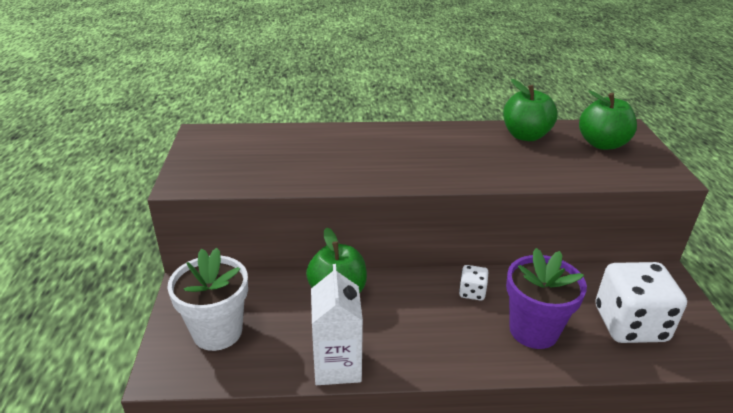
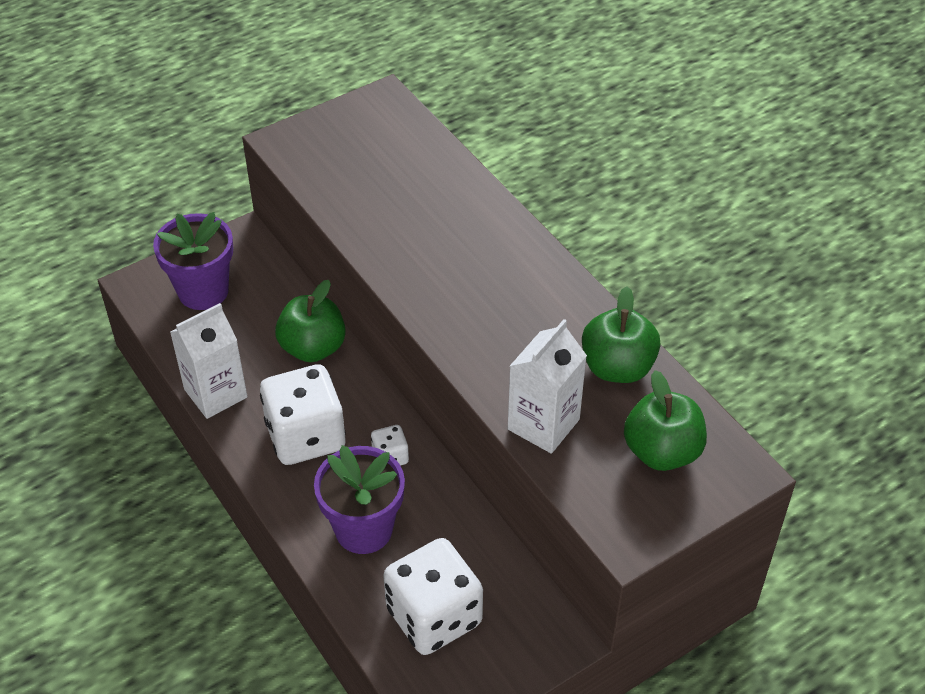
camera: 60 degrees right, 15 degrees up
(217, 332) = (203, 291): white flower pot -> purple flower pot
(423, 328) = (306, 436): none -> white dice
(559, 172) = (543, 424): none -> white carton

